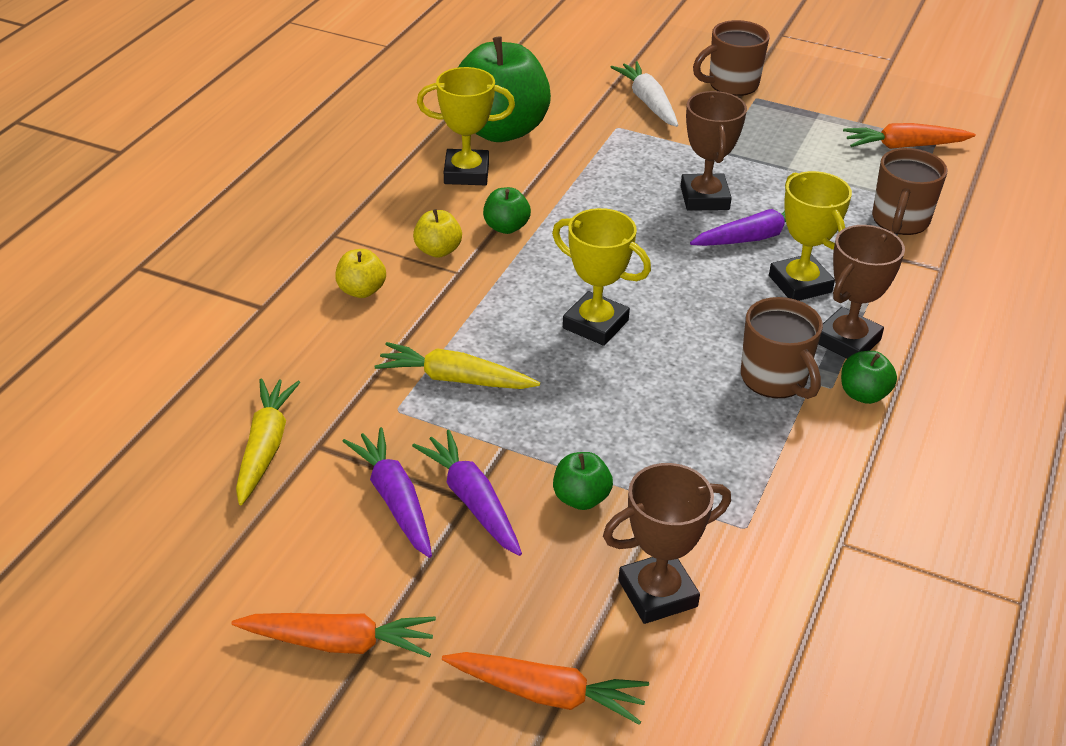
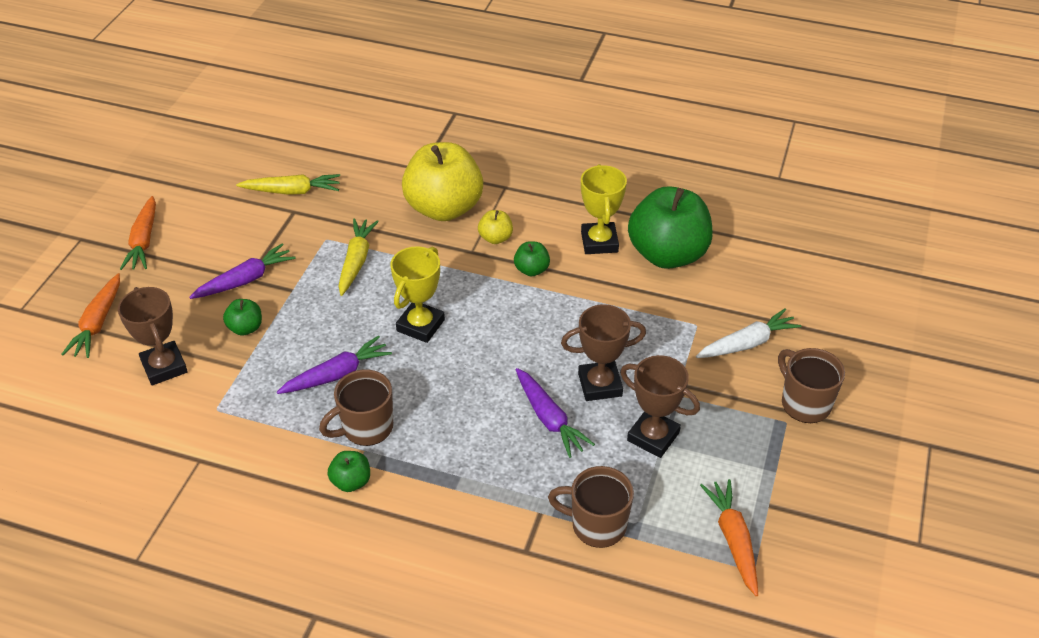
camera: 85 degrees right, 5 degrees up
(361, 290) = (444, 208): yellow apple -> yellow apple, size x2.33
(394, 500) = (247, 248): purple carrot -> purple carrot (337, 374)
(800, 284) = (487, 446): yellow trophy -> none
(847, 341) = (415, 475): brown trophy -> brown trophy (653, 436)

